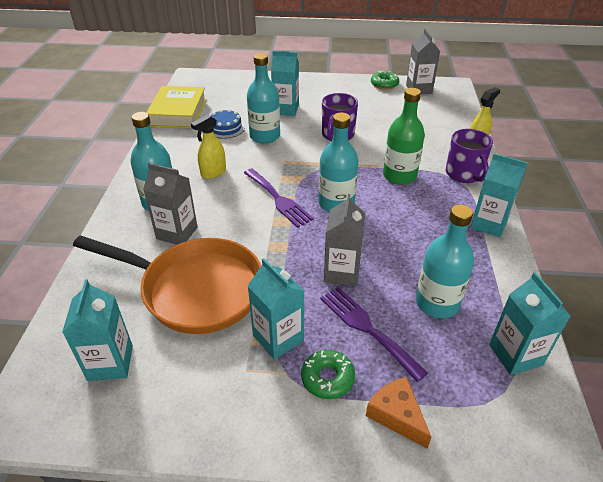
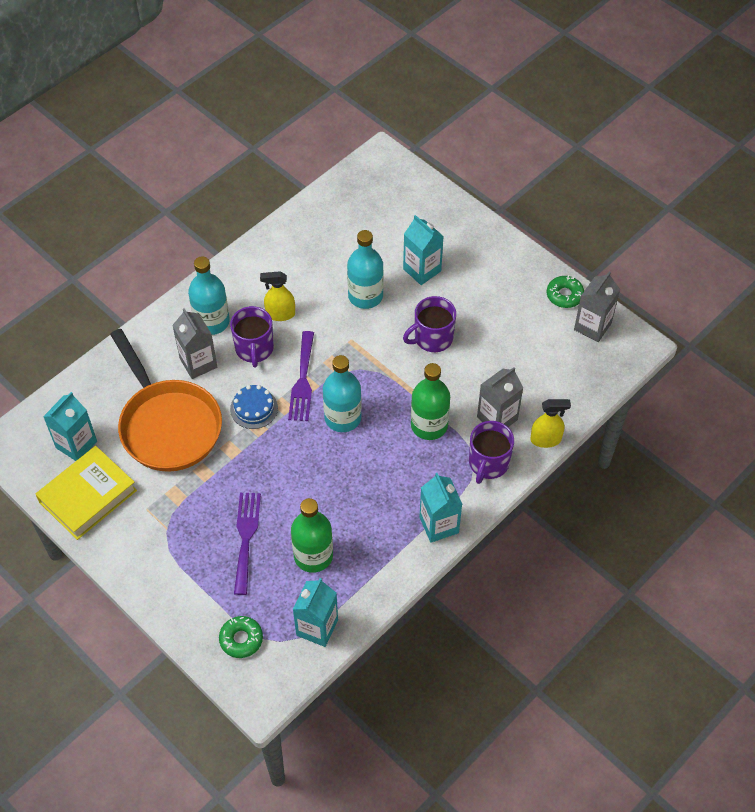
camera: 40 degrees right, 15 degrees up
(178, 112) = (319, 210): yellow book -> yellow book (88, 496)
(216, 201) = (254, 349): none -> purple mug
(225, 128) = (342, 261): blue cake -> blue cake (254, 408)
(278, 338) = (185, 502): turquoise carton -> none
(327, 378) = (186, 550): green donut -> green donut (241, 639)
(342, 272) = (277, 483): grey carton -> grey carton (497, 418)
(396, 415) = (201, 603): orange cheese -> none
(437, 303) = (313, 556): turquoise bottle -> green bottle

